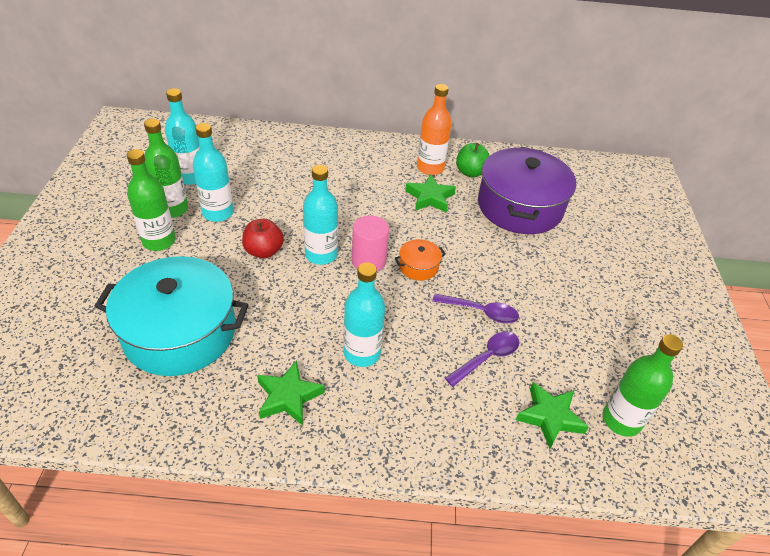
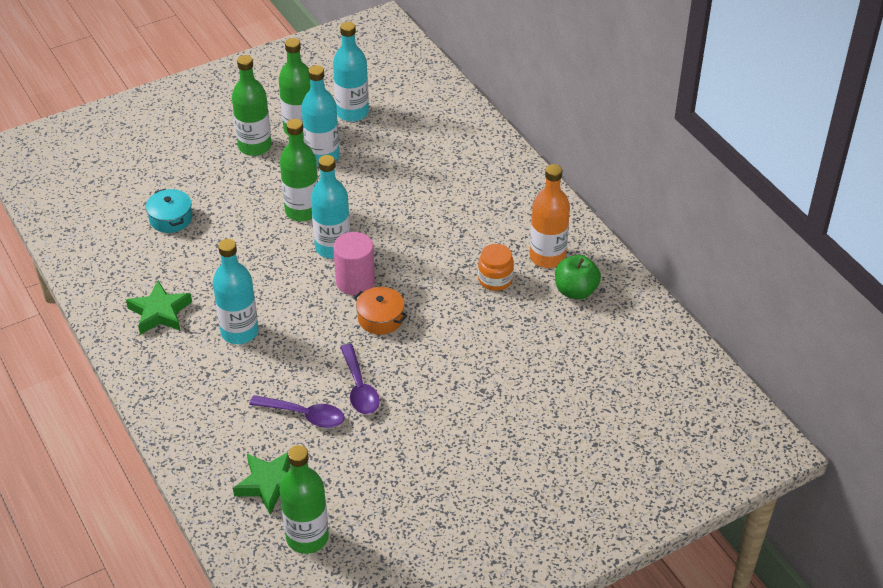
camera: 60 degrees right, 0 degrees up
(179, 332) = (171, 218): turquoise pot -> turquoise pot, size x0.41
(264, 251) = (302, 211): red apple -> green bottle
(430, 197) = (495, 279): green star -> orange jar
(520, 207) = (556, 354): purple pot -> none

